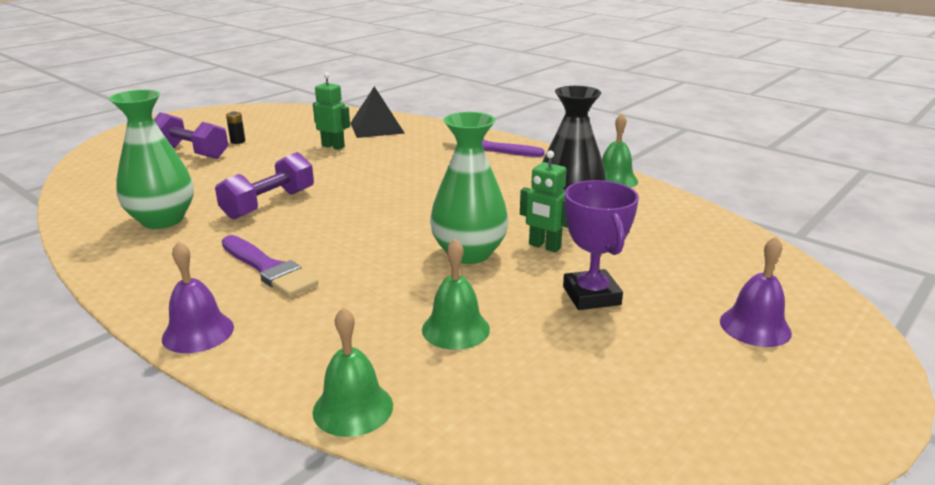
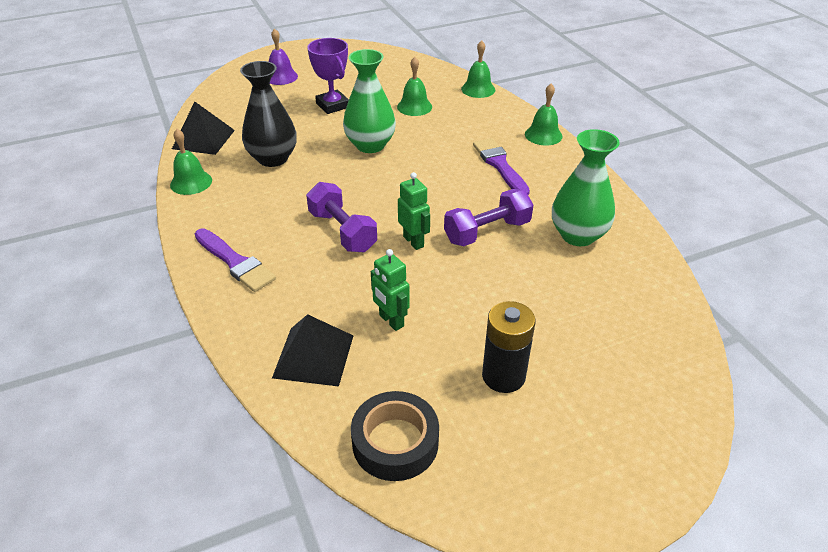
camera: 155 degrees left, 15 degrees up
(191, 152) = (563, 362): purple dumbbell -> purple dumbbell (342, 231)
(198, 332) = (543, 135): purple bell -> green bell
(238, 141) = (503, 376): black battery -> black battery, size x2.15
(301, 116) = (395, 442): none -> black tape
(544, 246) = (320, 138): green robot -> green robot (413, 241)
(591, 296) = (332, 105): purple trophy -> purple trophy turned 45 degrees counterclockwise
(679, 214) = (203, 139): none -> black pyramid

